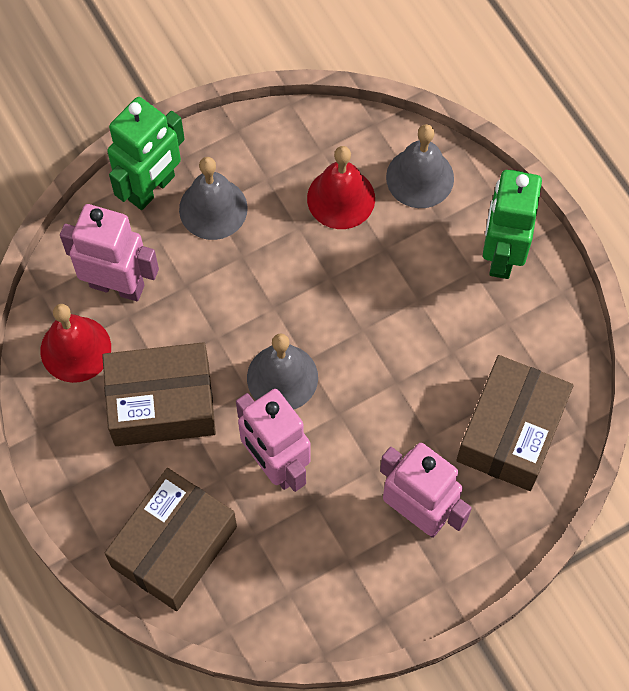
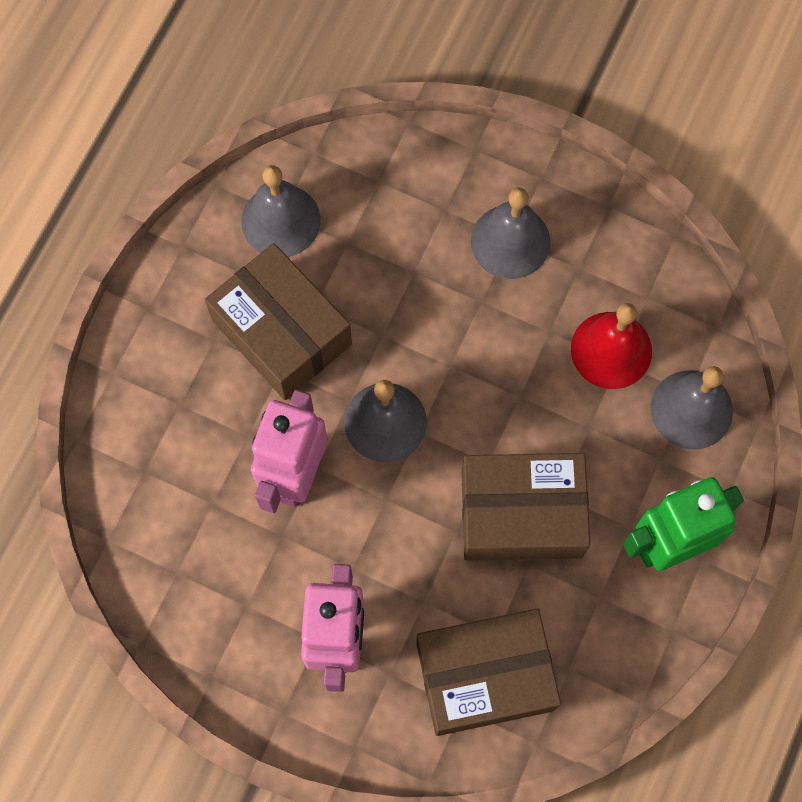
camera: 55 degrees right, 5 degrees up
(75, 349) = (280, 220): red bell -> grey bell
(117, 285) = (369, 212): pink robot -> none
(152, 188) = (489, 173): green robot -> none
(174, 546) = (152, 439): brown box -> brown box (521, 514)

